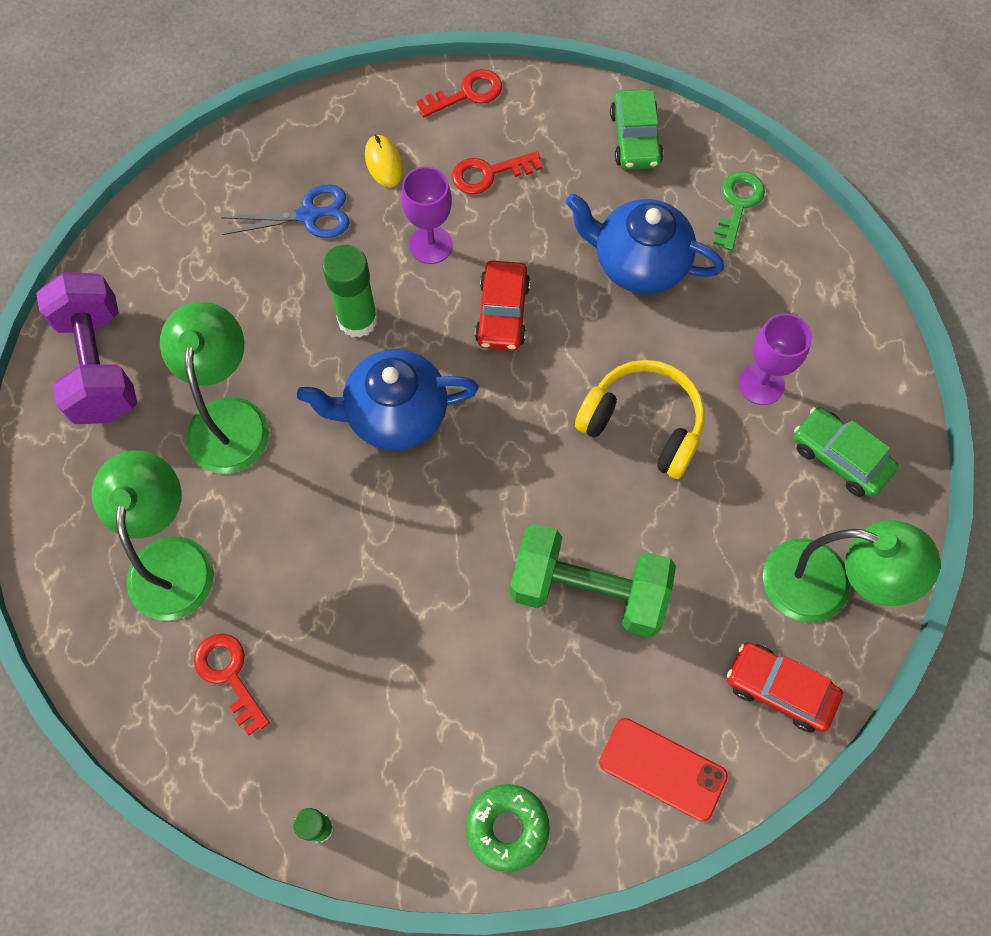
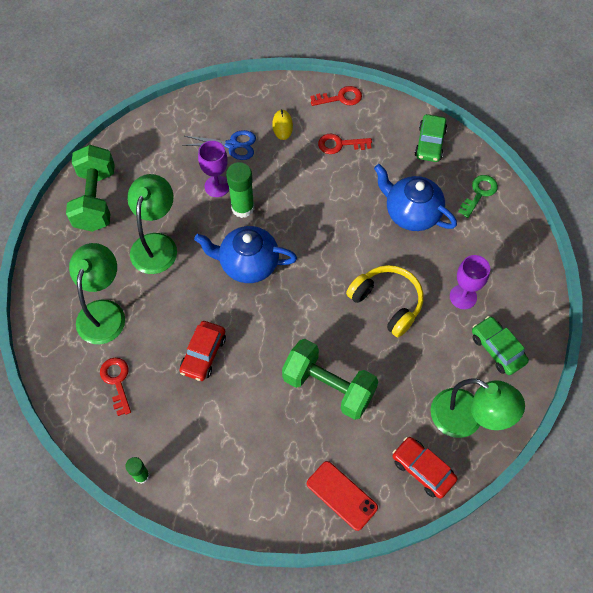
camera: 15 degrees right, 5 degrees down
(99, 365) = (96, 200): purple dumbbell -> green dumbbell
(431, 245) = (295, 176): purple goblet -> purple goblet (217, 186)
(502, 313) = (325, 222): red car -> red car (203, 354)
(507, 828) = (244, 504): green donut -> none

